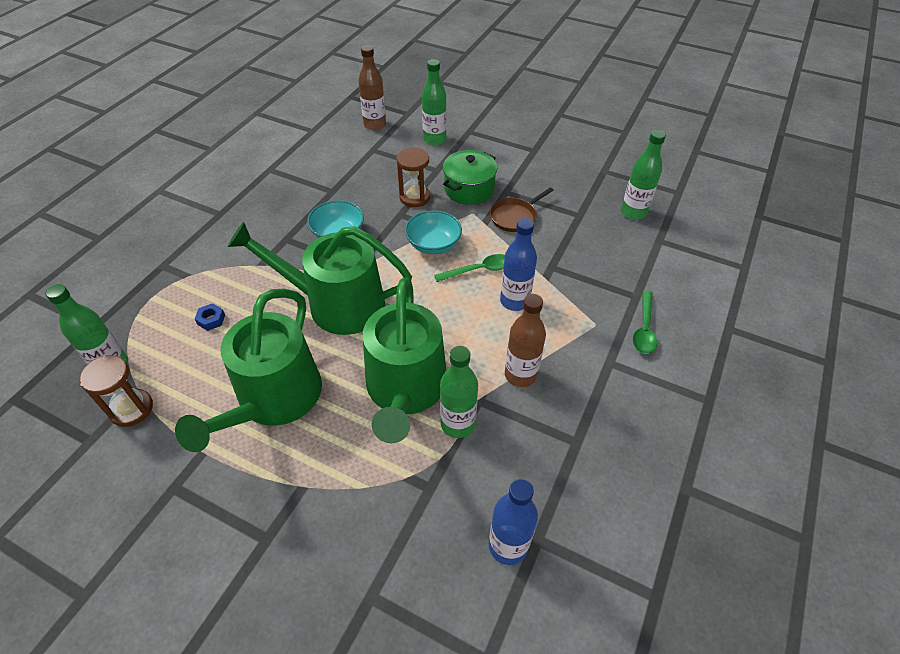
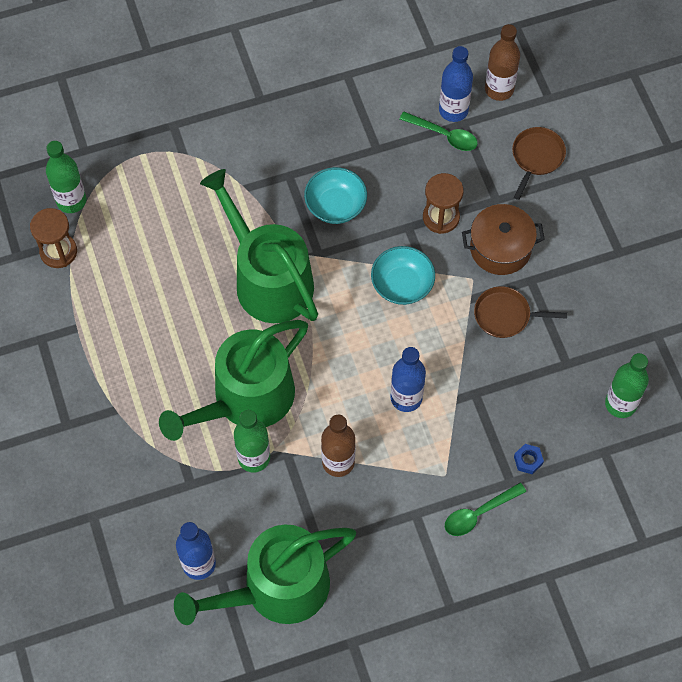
camera: 45 degrees right, 15 degrees up
(211, 320) = (166, 214): blue nut -> blue nut (528, 460)
(274, 399) = (152, 326): green watering can -> green watering can (276, 588)
(359, 148) = (453, 110): none -> blue bottle
(434, 139) = (536, 157): green bottle -> brown pan
(469, 189) = (500, 248): green pot -> brown pot
(479, 270) = (411, 343): green spoon -> green spoon (444, 135)

